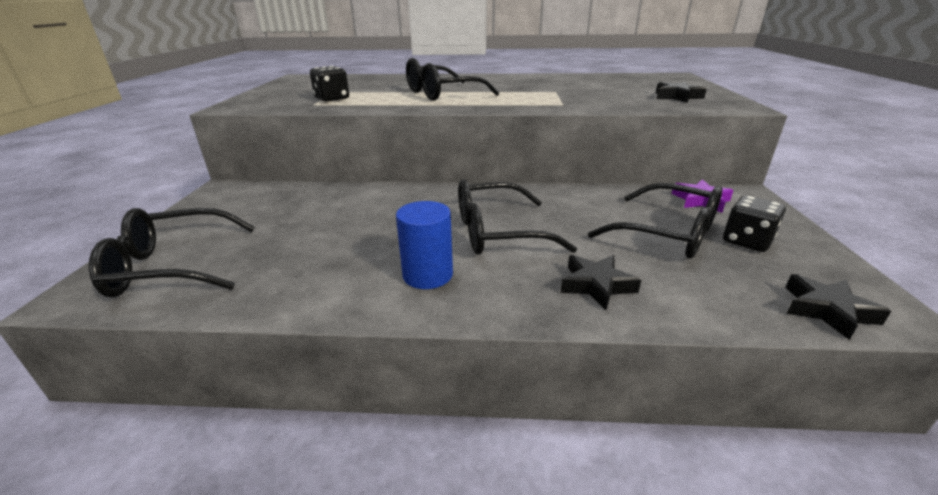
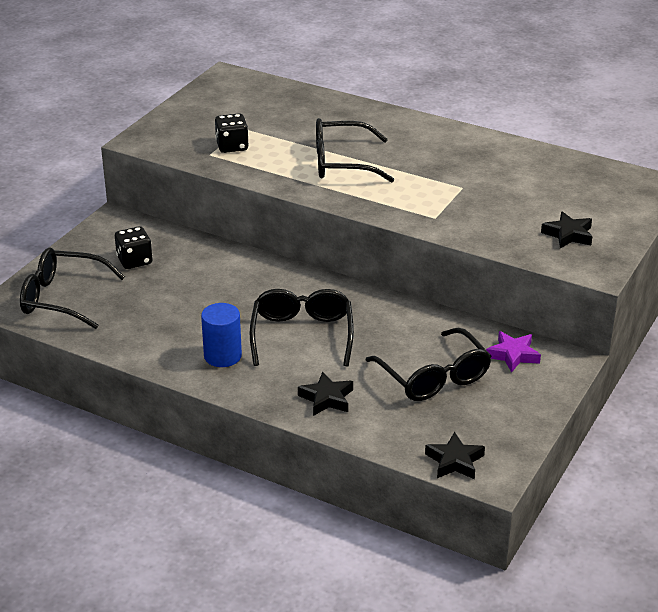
camera: 25 degrees right, 5 degrees up
(498, 232) = (302, 335): black glasses -> black glasses turned 75 degrees clockwise
(746, 241) = (486, 402): black dice -> black dice (134, 260)

